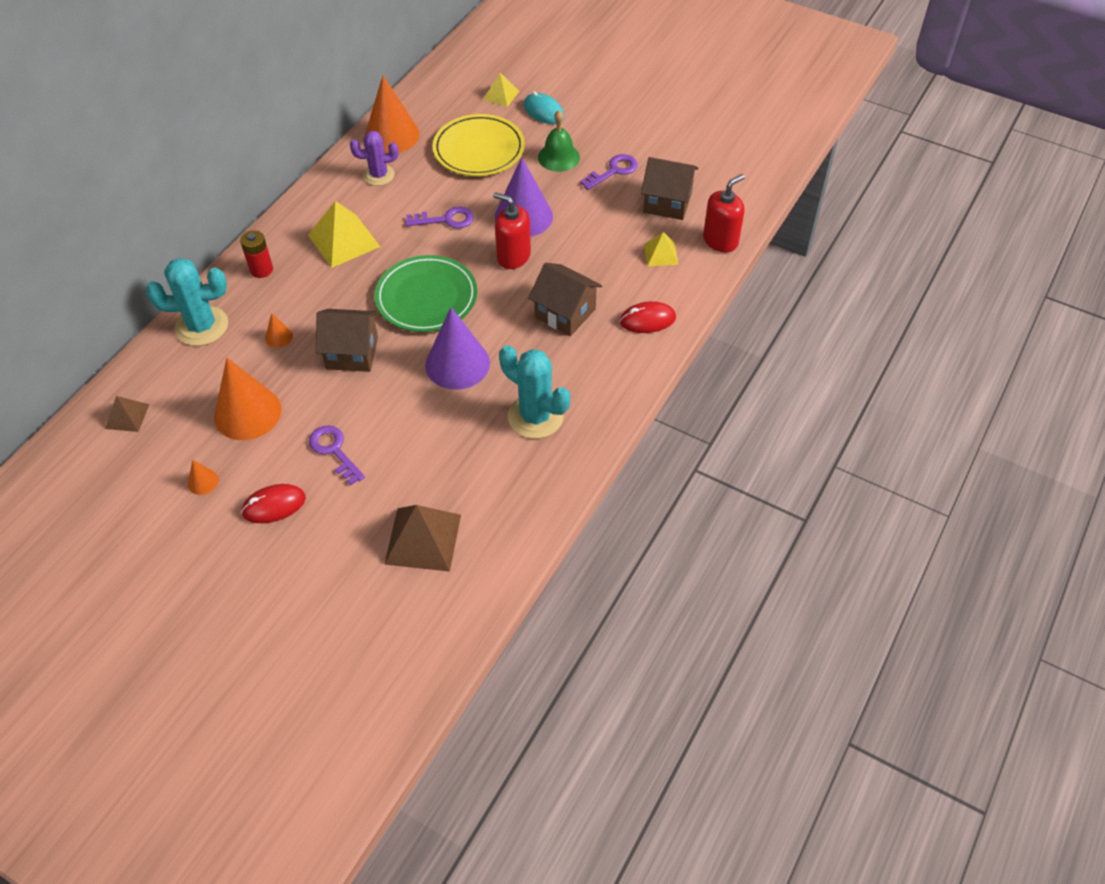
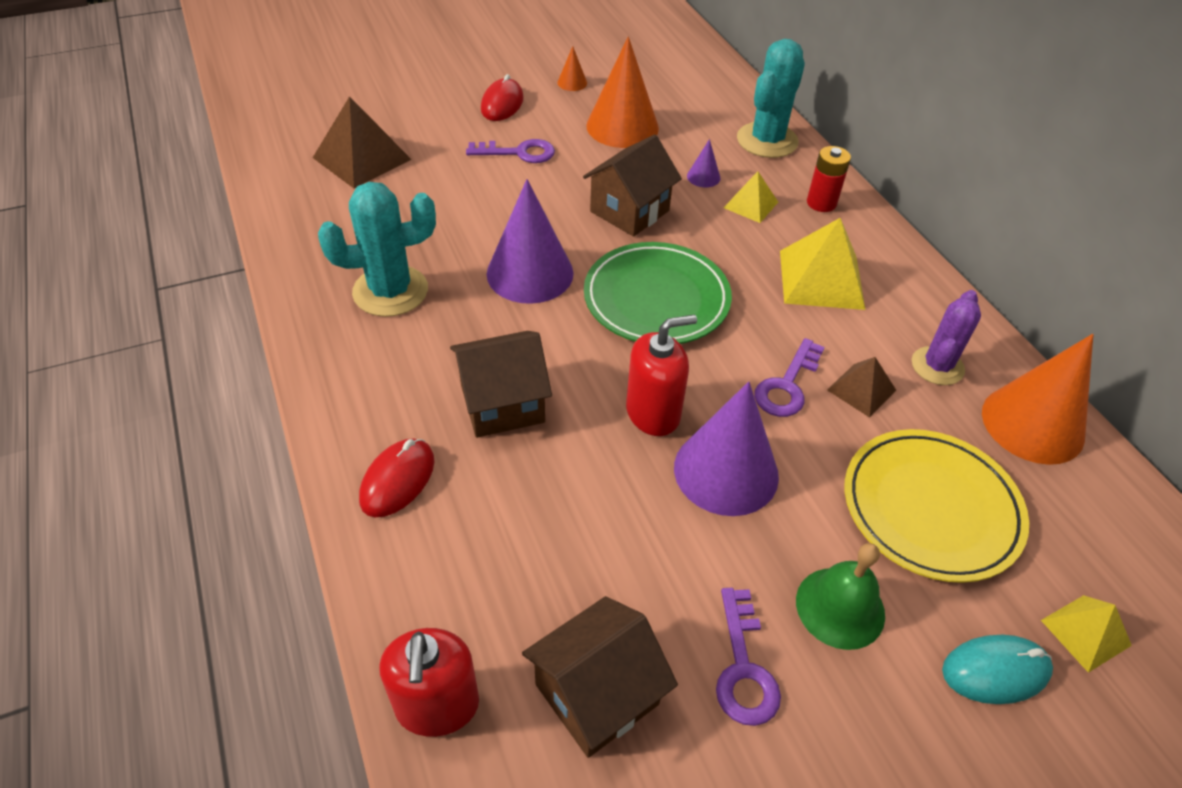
camera: 125 degrees right, 5 degrees down
(127, 416) = (690, 73): brown pyramid -> brown pyramid (861, 390)
(279, 337) = (703, 177): orange cone -> purple cone
(661, 254) = (494, 590): yellow pyramid -> yellow pyramid (750, 204)

